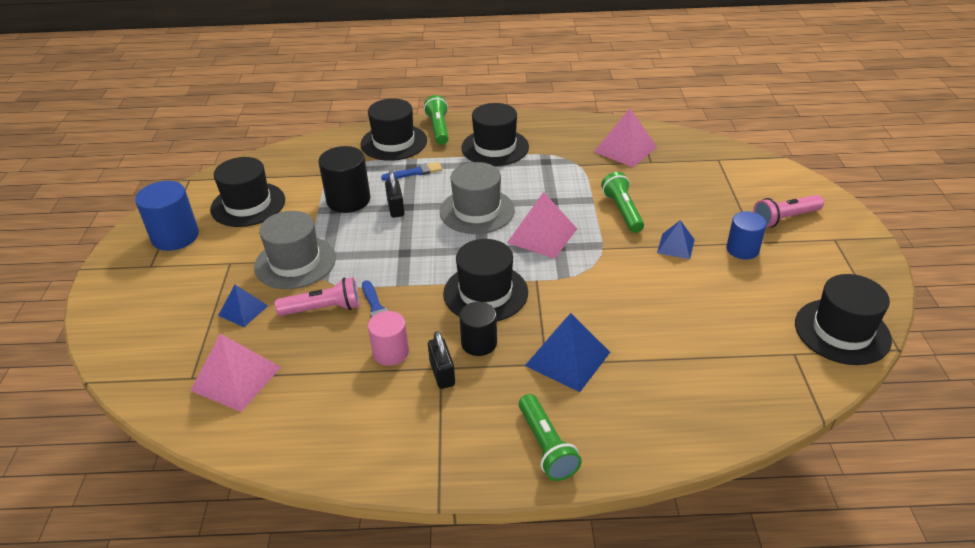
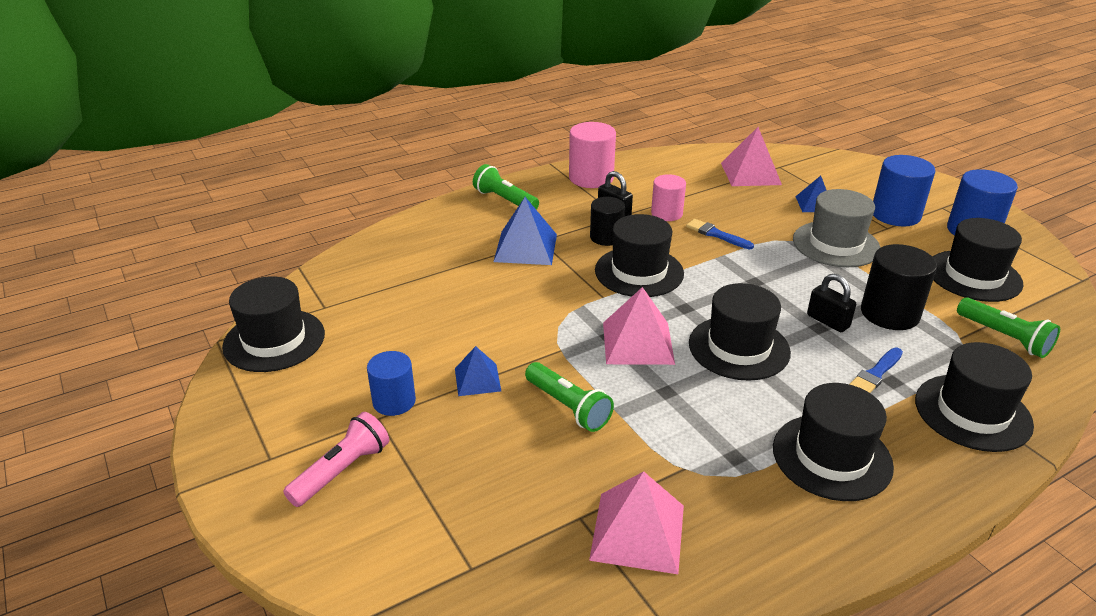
camera: 150 degrees right, 5 degrees down
(199, 273) = (895, 214): none -> blue cylinder
(323, 309) = (757, 222): pink flashlight -> none
(413, 448) = (591, 178): none -> pink cylinder
(438, 129) = (955, 464): green flashlight -> green flashlight (1004, 337)
(477, 211) = (739, 348): grey hat -> black hat

